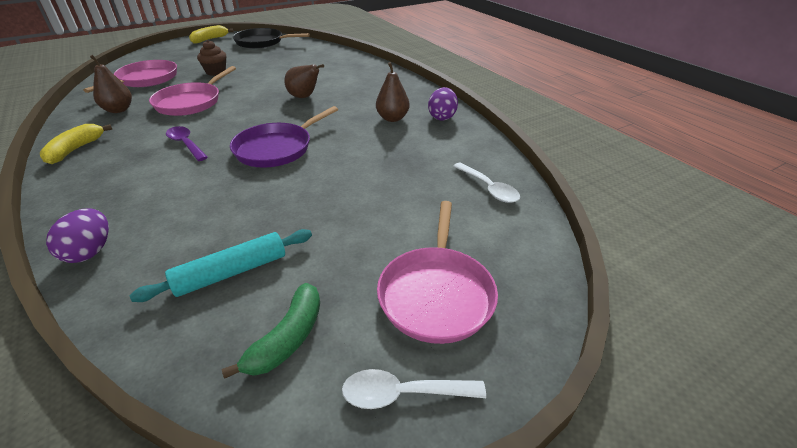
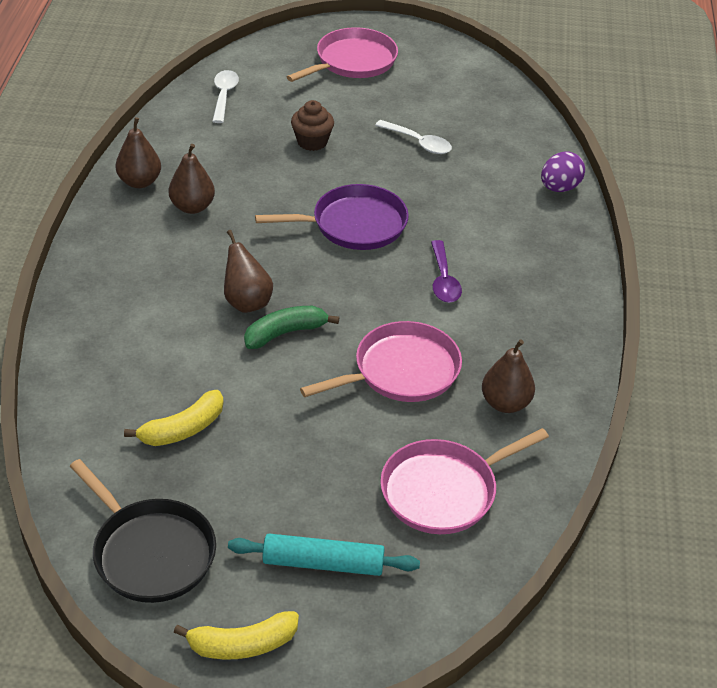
camera: 145 degrees left, 5 degrees up
(75, 150) = (568, 332): yellow banana -> yellow banana (183, 429)
(216, 72) = (318, 454): brown cupcake -> brown cupcake (312, 142)
(231, 272) = (465, 127): turquoise rolling pin -> turquoise rolling pin (323, 563)
(287, 338) = (454, 81): green banana -> green banana (285, 333)
(403, 393) = (415, 39): white spoon -> white spoon (418, 143)
(442, 117) = (140, 182): purple egg -> brown pear

